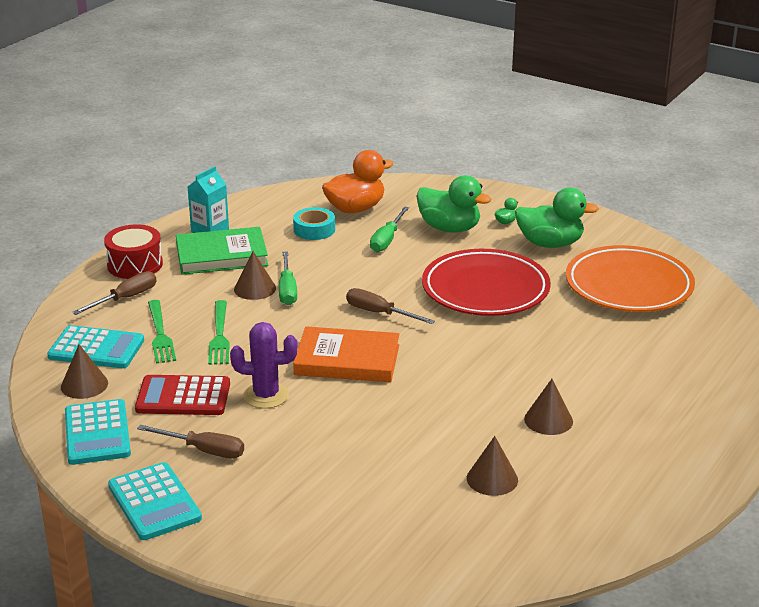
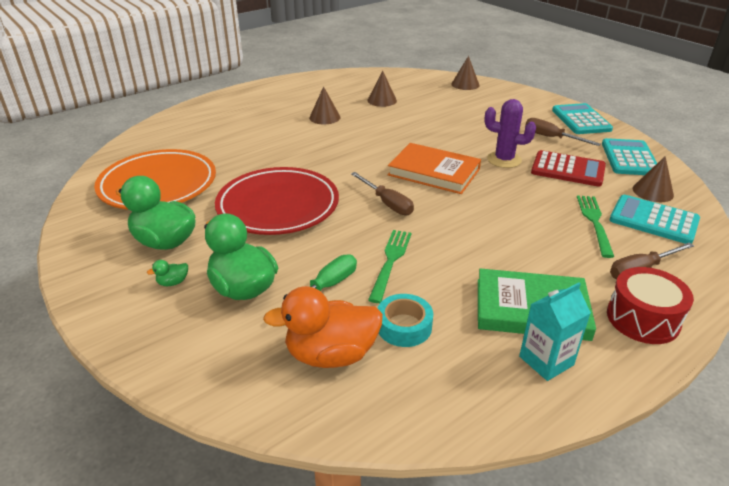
camera: 160 degrees left, 5 degrees up
(219, 336) = (537, 210): green fork -> green fork (390, 261)
(255, 288) = (497, 253): brown cone -> brown cone (465, 84)
(287, 290) = (464, 244): green screwdriver -> none

